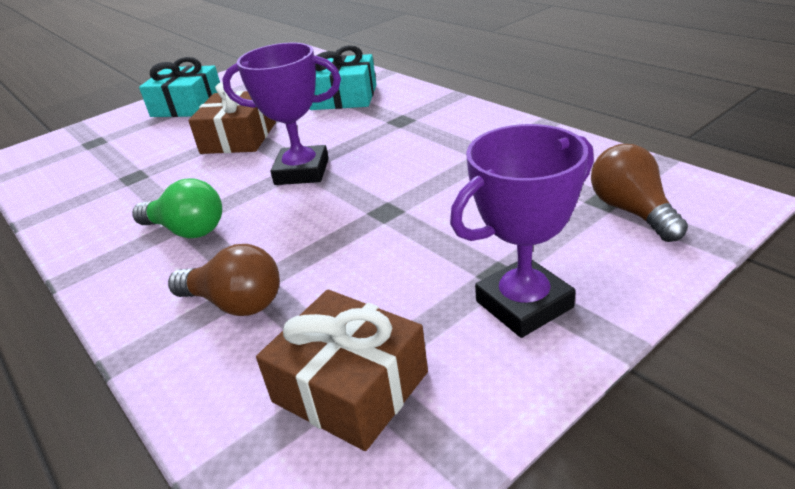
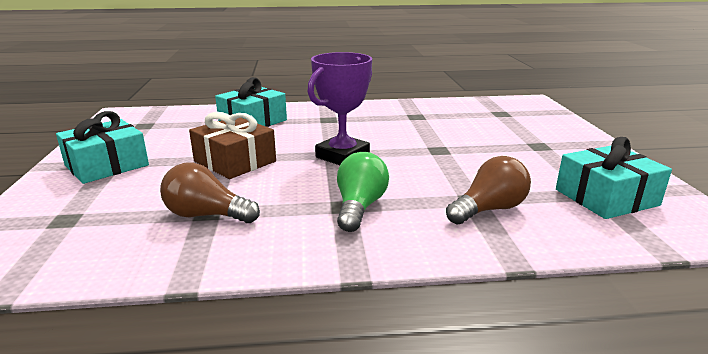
camera: 60 degrees left, 10 degrees down
(187, 230) = (359, 207): green light bulb -> green light bulb turned 45 degrees counterclockwise
(350, 387) = (606, 197): brown gift -> turquoise gift
(524, 304) = (570, 148): purple trophy -> none
(632, 211) = (518, 113): brown light bulb -> brown light bulb (206, 215)

